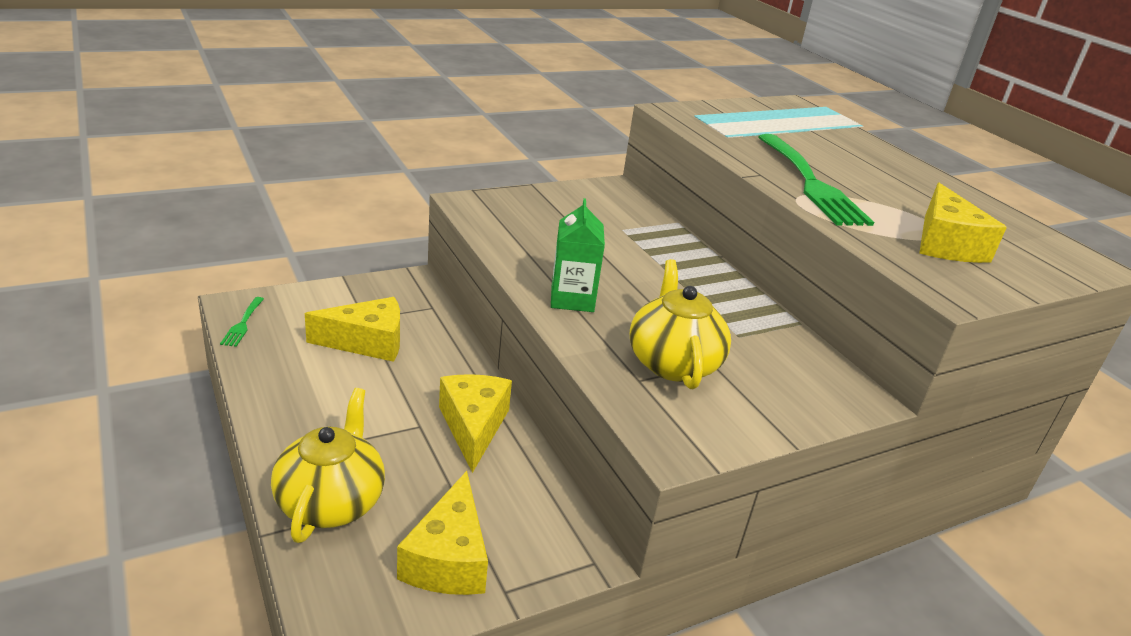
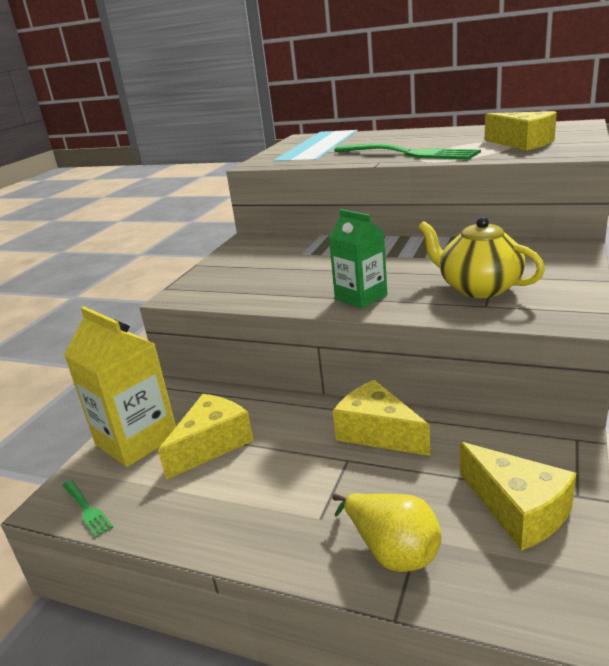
camera: 35 degrees left, 5 degrees down
(331, 502) = (392, 551): yellow teapot -> yellow pear
(336, 302) = (136, 440): none -> yellow carton

